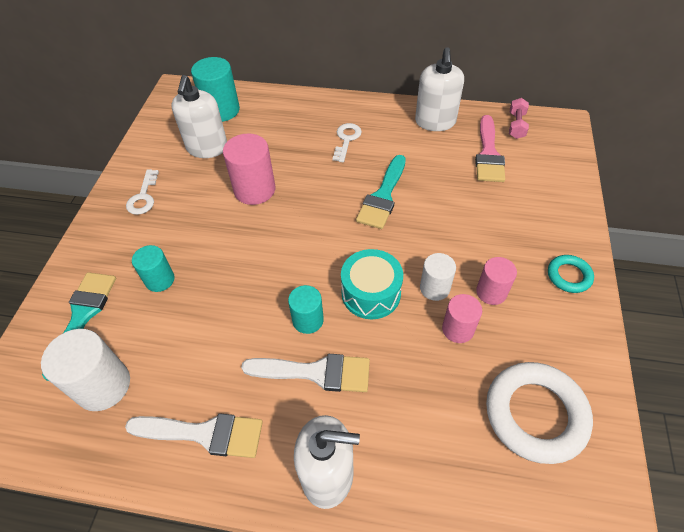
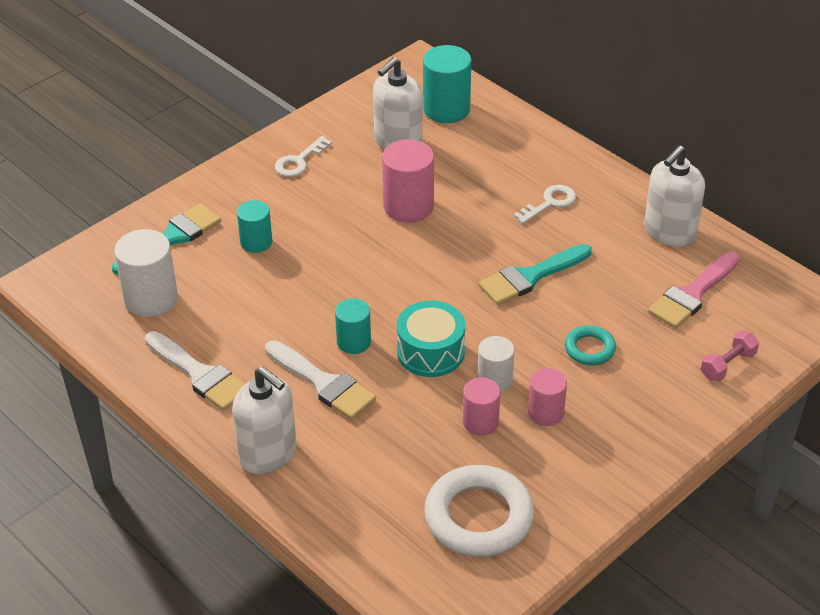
camera: 35 degrees right, 10 degrees down
(516, 125) = (762, 282): pink dumbbell -> pink dumbbell (728, 365)
(569, 276) = (640, 443): turquoise ring -> turquoise ring (589, 349)

